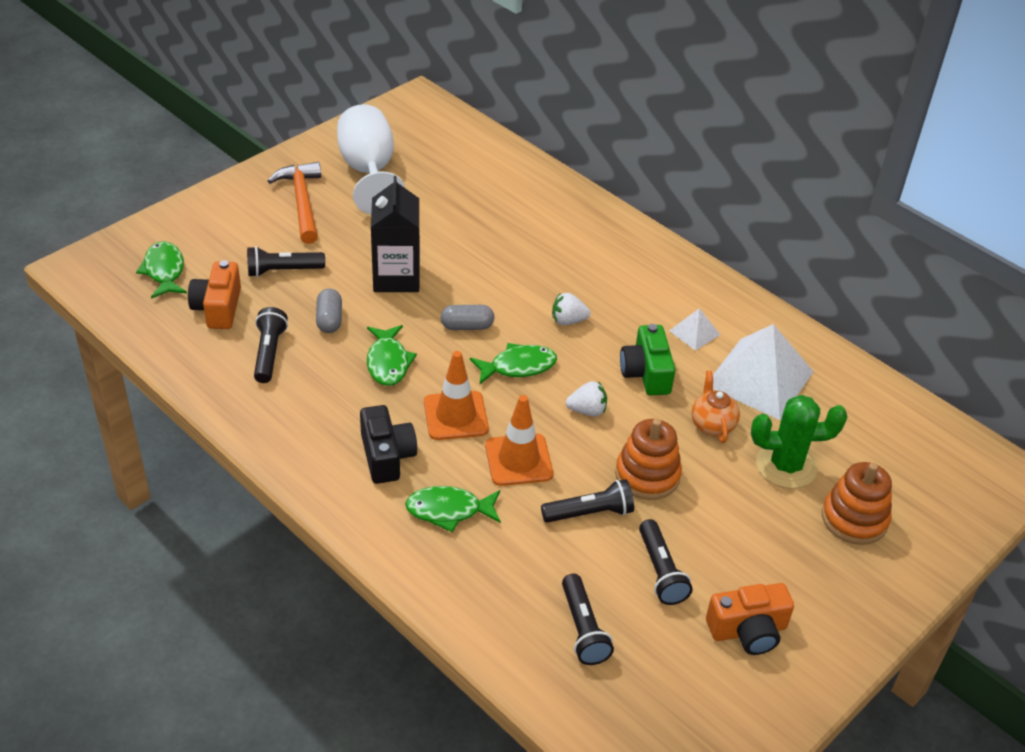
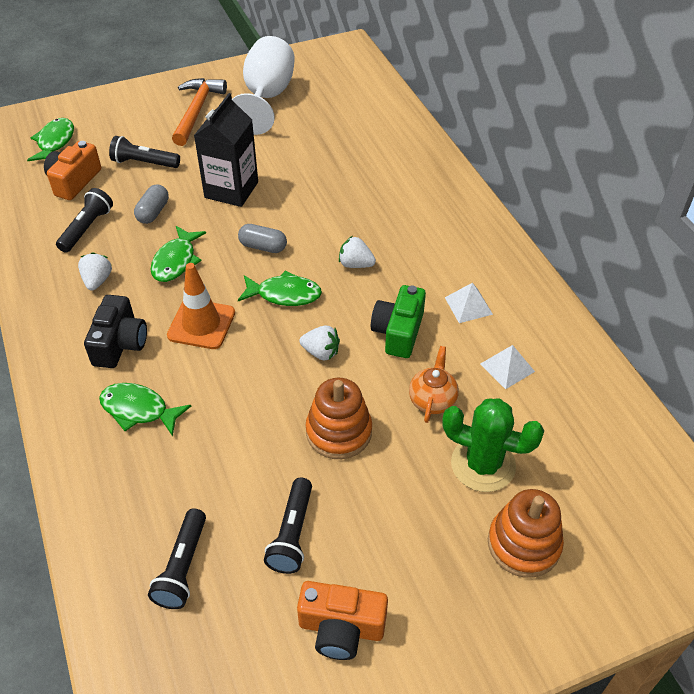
camera: 25 degrees right, 5 degrees up
(319, 402) = (97, 281): none -> white strawberry
(518, 460) = (229, 381): orange traffic cone -> none
(590, 513) = (262, 452): black flashlight -> none
(759, 378) = (507, 367): white pyramid -> white pyramid, size x0.46

